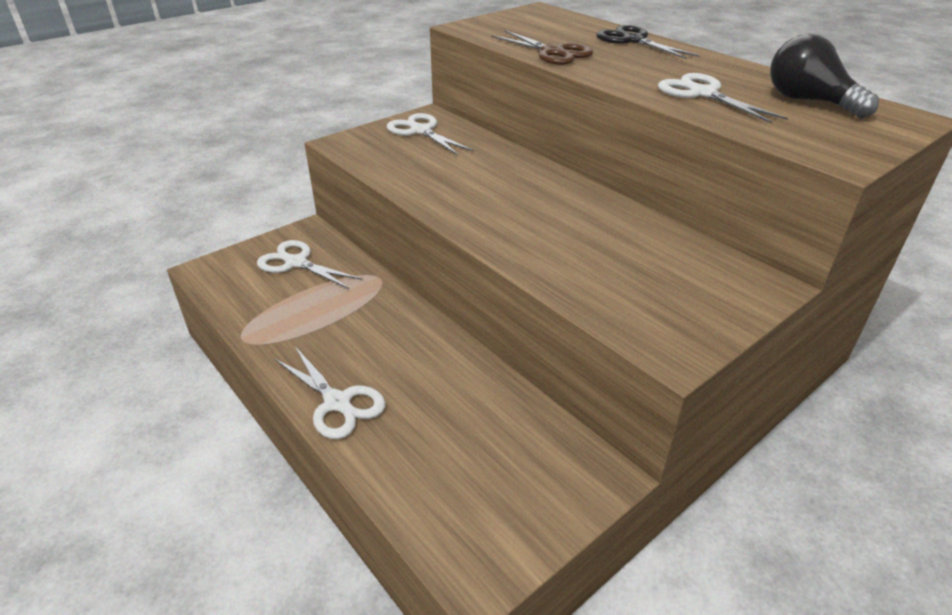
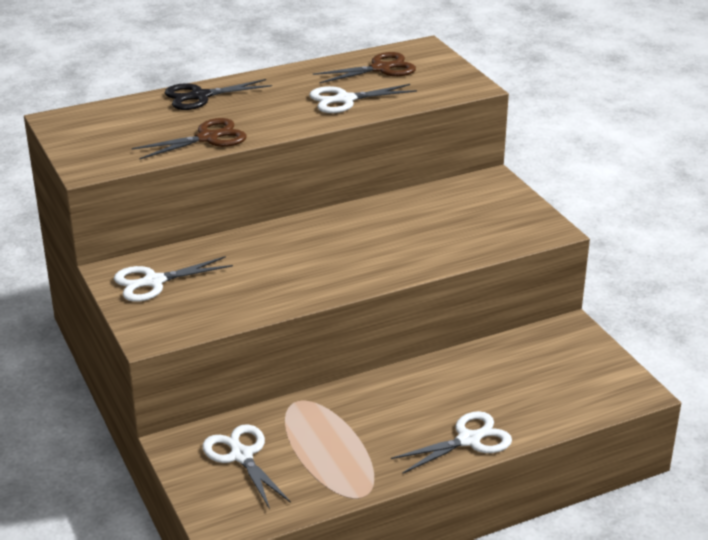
camera: 75 degrees left, 5 degrees down
(296, 263) = (241, 456): white scissors -> white scissors turned 105 degrees clockwise
(808, 101) = (380, 69): black light bulb -> brown scissors

